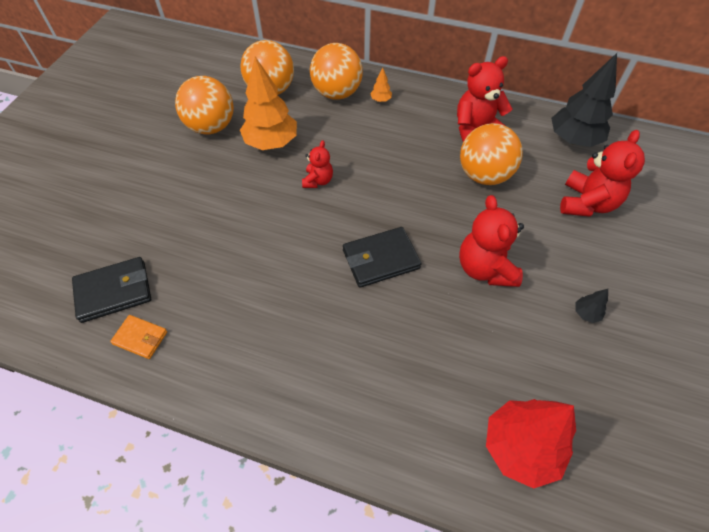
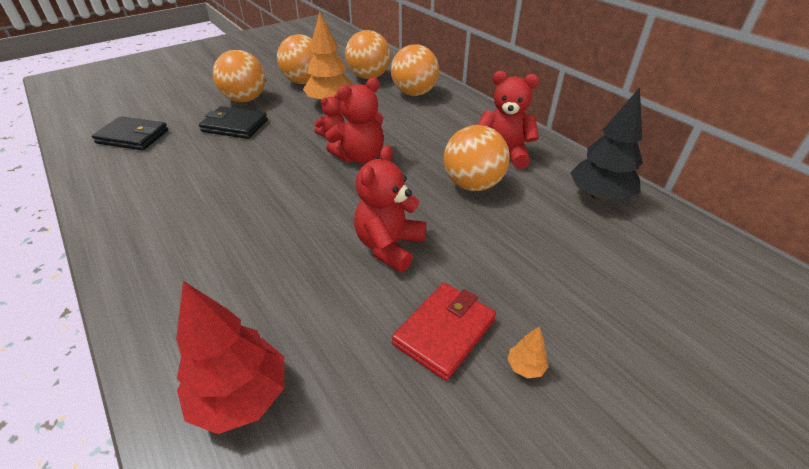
camera: 35 degrees right, 15 degrees down
(140, 338) = (110, 166): orange wallet -> none
(176, 180) = (245, 99): none -> orange ball
(380, 259) = (313, 198): black wallet -> black wallet (235, 126)
(381, 100) = (444, 108): orange tree -> orange tree (525, 367)
(586, 203) = (555, 248): red teddy bear -> red teddy bear (360, 157)
(586, 313) = (444, 332): black tree -> red wallet

